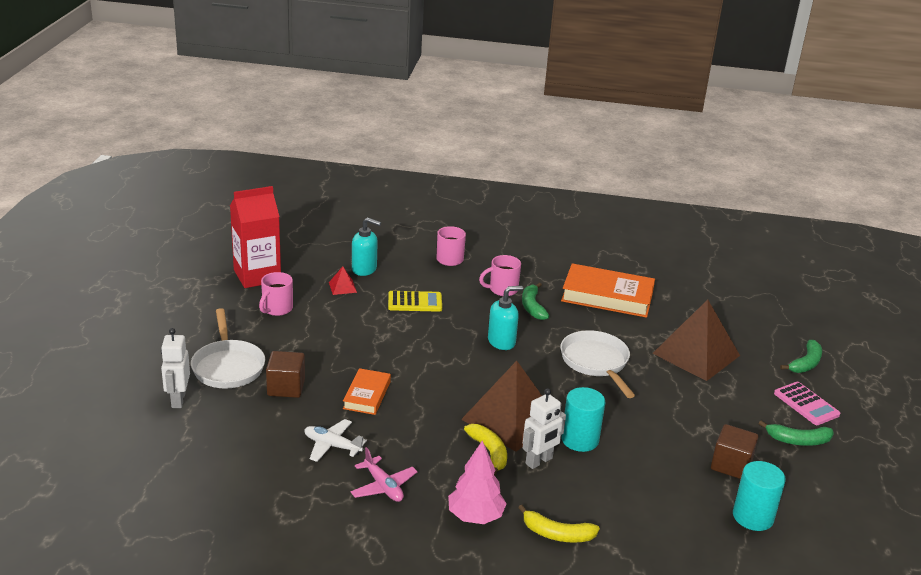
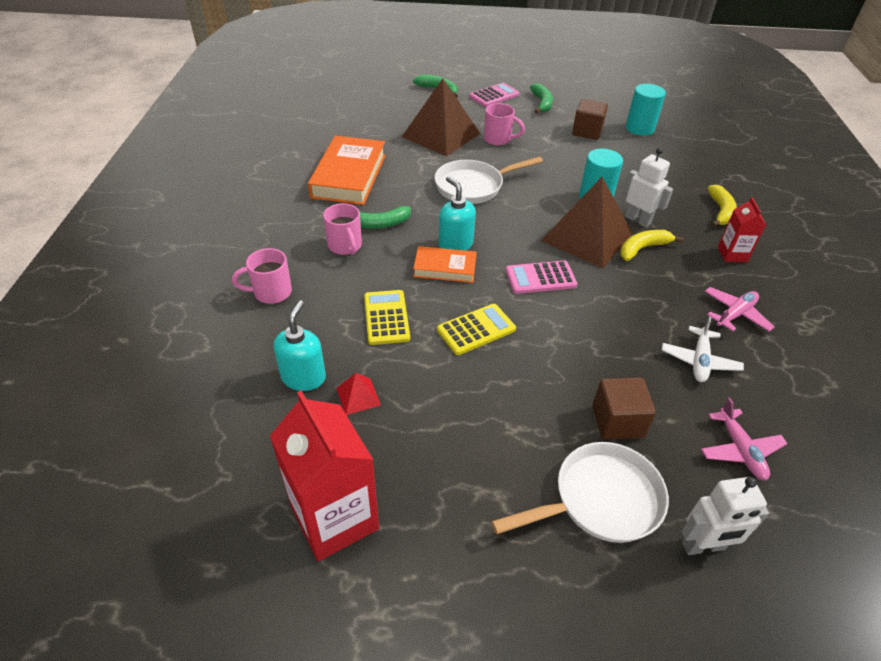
camera: 95 degrees left, 15 degrees up
(239, 439) = (739, 450): none -> pink plane
(276, 309) = (434, 468): pink mug -> pink mug (498, 139)
(367, 395) = (597, 342): orange book -> orange book (445, 268)
(394, 339) = (476, 329): none -> yellow calculator
(451, 380) = (540, 278): none -> pink calculator
(475, 516) = (732, 254): pink tree -> red carton

